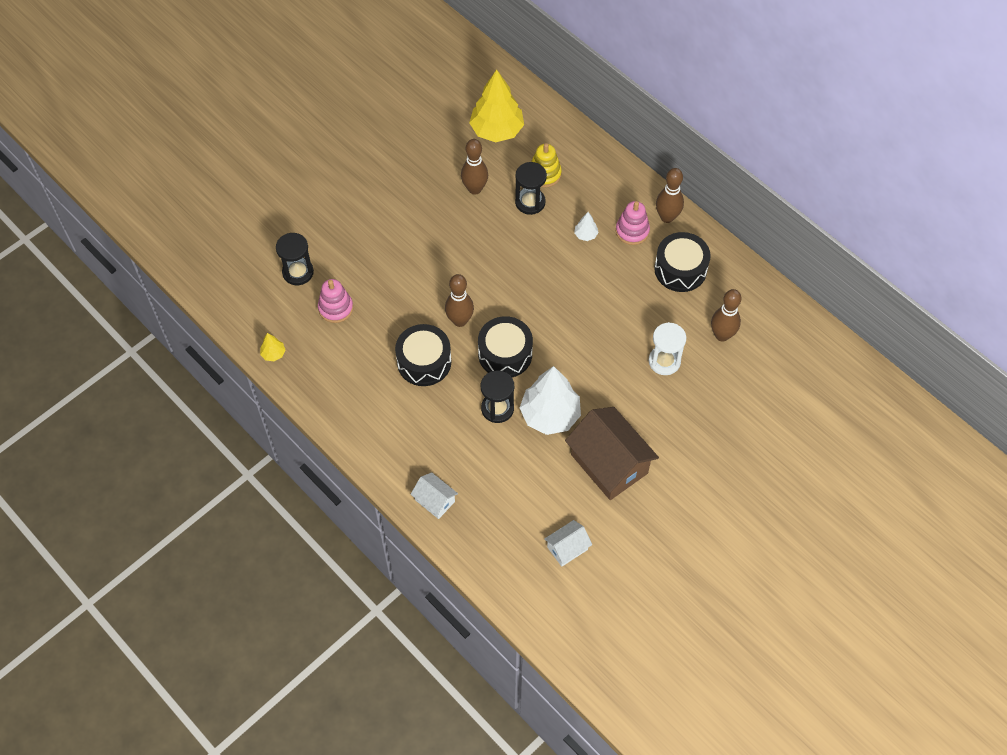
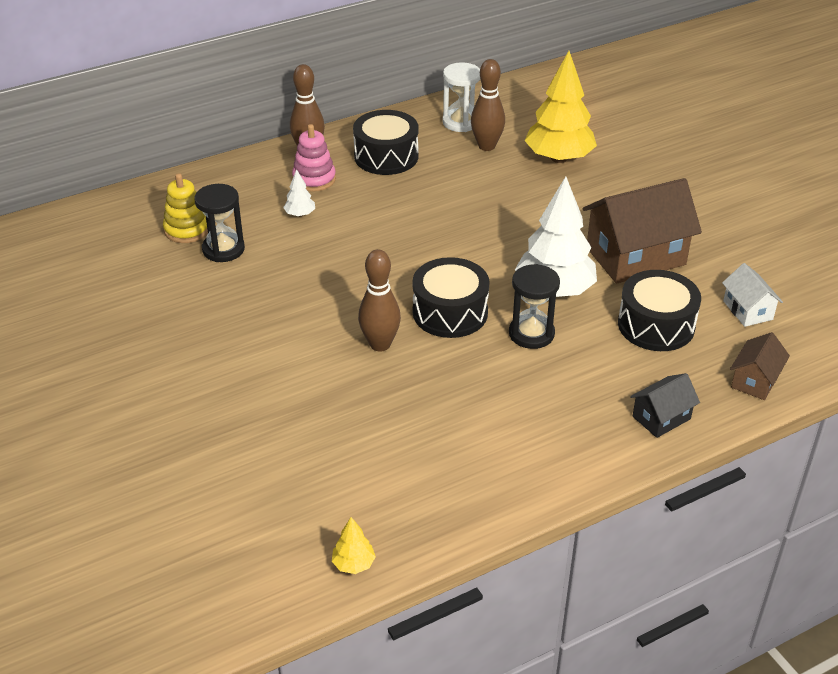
camera: 75 degrees left, 20 degrees down
(298, 272) = (210, 508): black hourglass -> none
(336, 308) = (300, 472): pink stacking toy -> none
(424, 362) = (434, 391): black drum -> black drum (656, 325)
(435, 501) = (661, 418): white house -> black house
(475, 189) = (171, 293): brown bowling pin -> none
(489, 558) = (755, 380): none -> brown house
(496, 130) = (87, 257): yellow tree -> yellow tree (559, 158)
(664, 361) = (506, 190): white hourglass -> white hourglass (460, 122)

